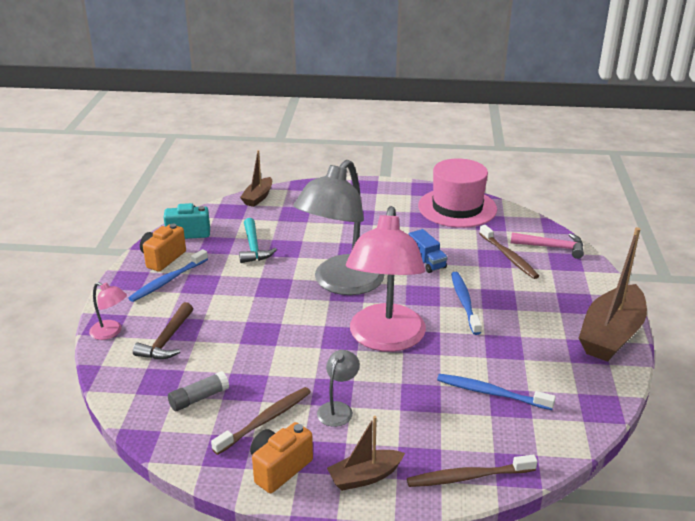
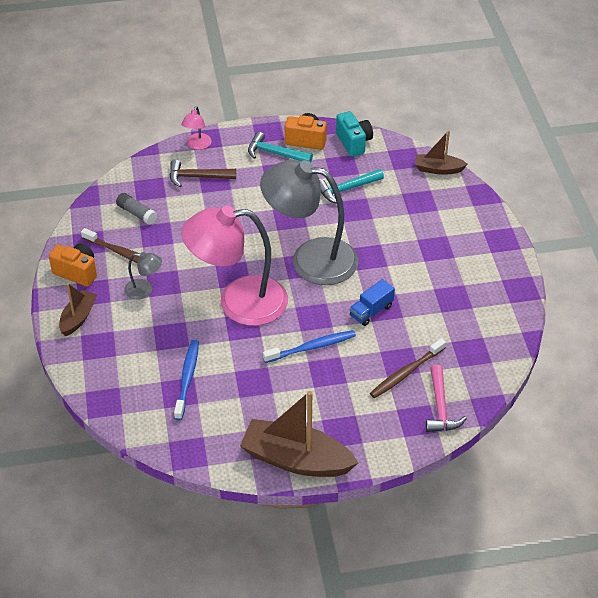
camera: 75 degrees right, 15 degrees up
(168, 281) = (275, 153): blue toothbrush -> turquoise hammer
(365, 477) = (78, 318): brown boat -> brown boat turned 60 degrees clockwise
(457, 208) = (490, 321): pink hat -> none
(468, 477) = (90, 374): brown toothbrush -> none

